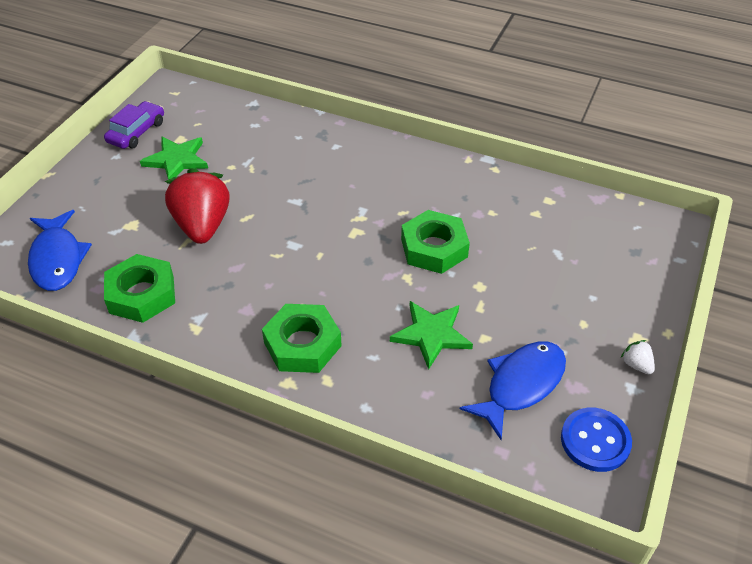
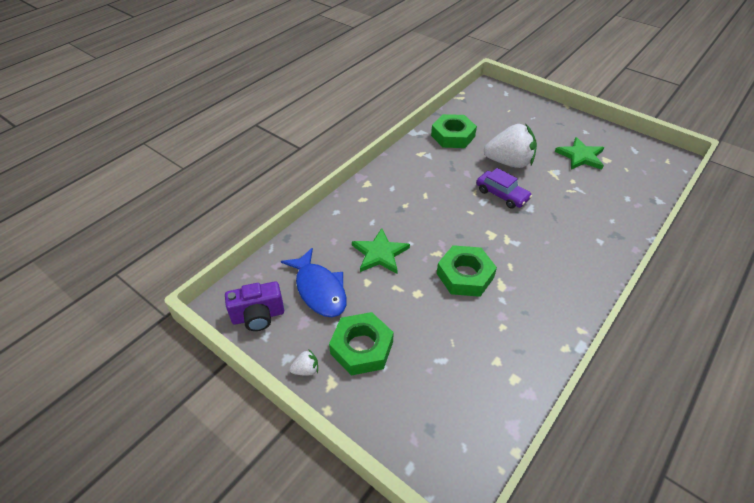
camera: 105 degrees right, 0 degrees up
(58, 259) = (488, 109): blue fish -> none
(136, 132) = (613, 141): purple car -> purple car (502, 194)
(202, 226) = (509, 162): red strawberry -> white strawberry
(302, 344) = (393, 193): green nut -> green nut (361, 347)
(595, 441) = (258, 316): blue button -> purple camera

